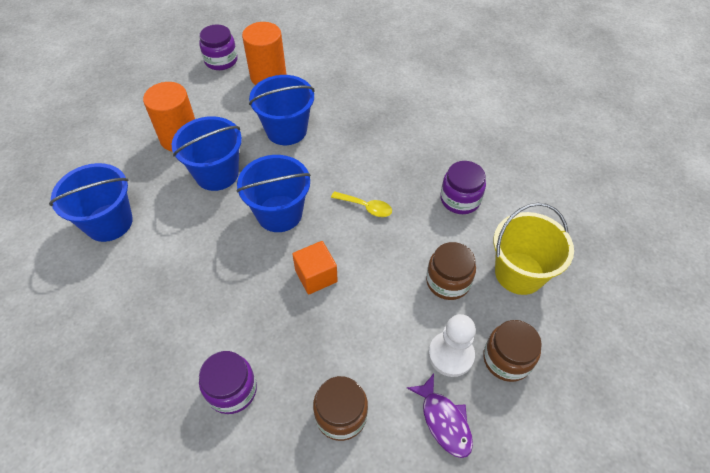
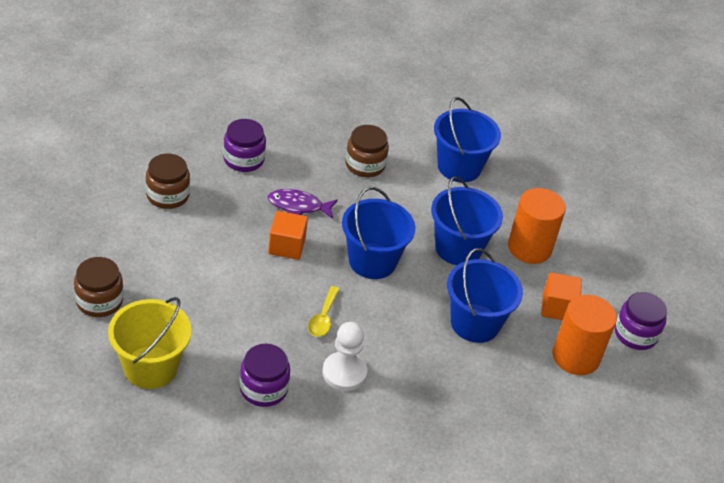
camera: 120 degrees right, 10 degrees down
(231, 100) = (557, 308): none -> orange cube
(366, 207) = (323, 318): yellow spoon -> yellow spoon turned 45 degrees counterclockwise
(444, 421) = (104, 238): purple fish -> purple fish (298, 206)
(448, 281) = (195, 317): brown jar -> brown jar (365, 165)
(451, 355) = (139, 274): white pawn -> white pawn (344, 373)

